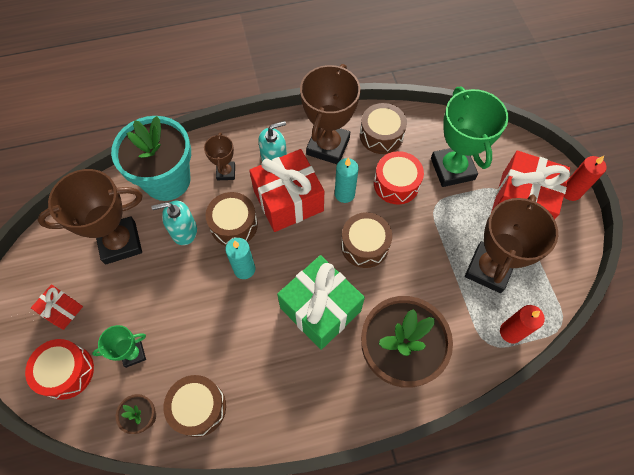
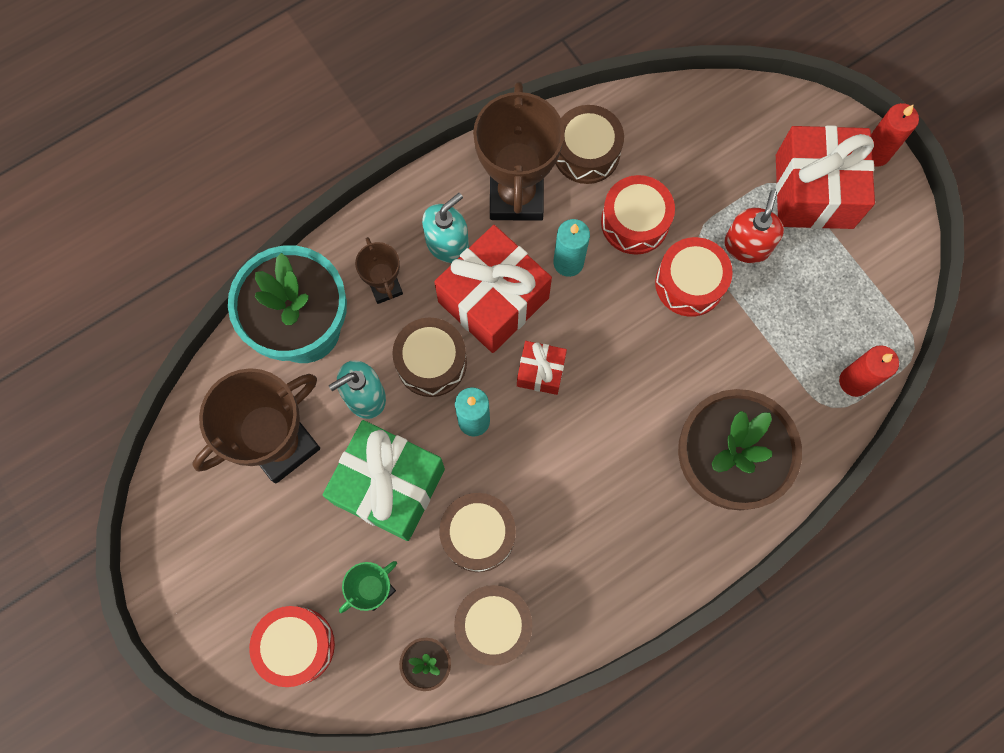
camera: 20 degrees left, 10 degrees up
(62, 310) = (248, 568): red gift -> red gift (540, 371)
(320, 309) = (599, 439): green gift -> green gift (389, 486)
(364, 245) = (624, 328): brown drum -> brown drum (478, 534)
(418, 231) = (689, 283): none -> red drum
(452, 169) = (704, 172): green trophy -> none
(465, 221) = (747, 245): none -> red soap dispenser
(488, 269) = (800, 305): brown trophy -> none

